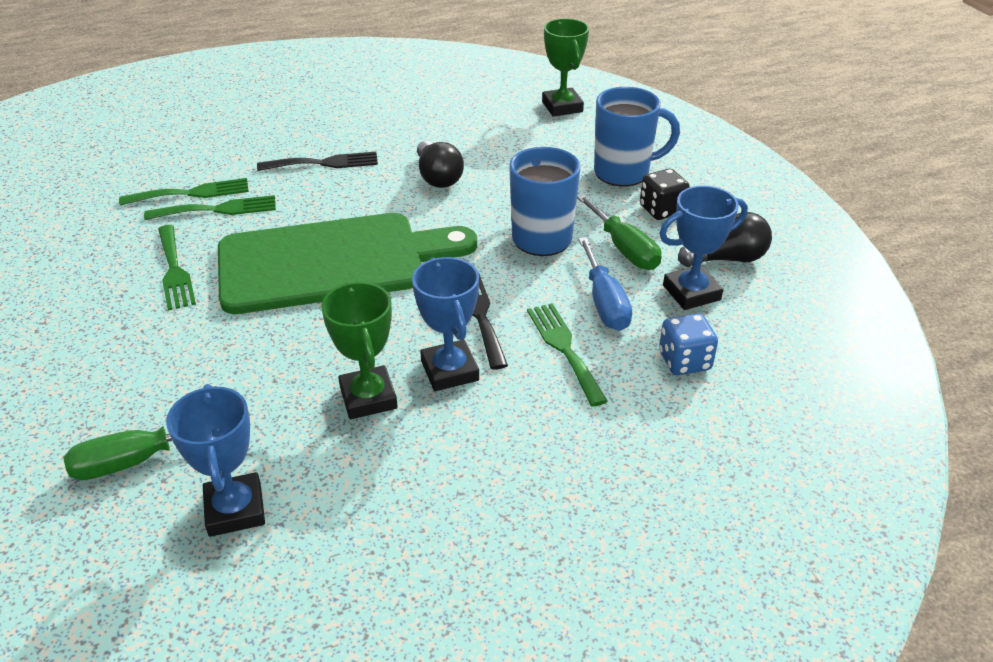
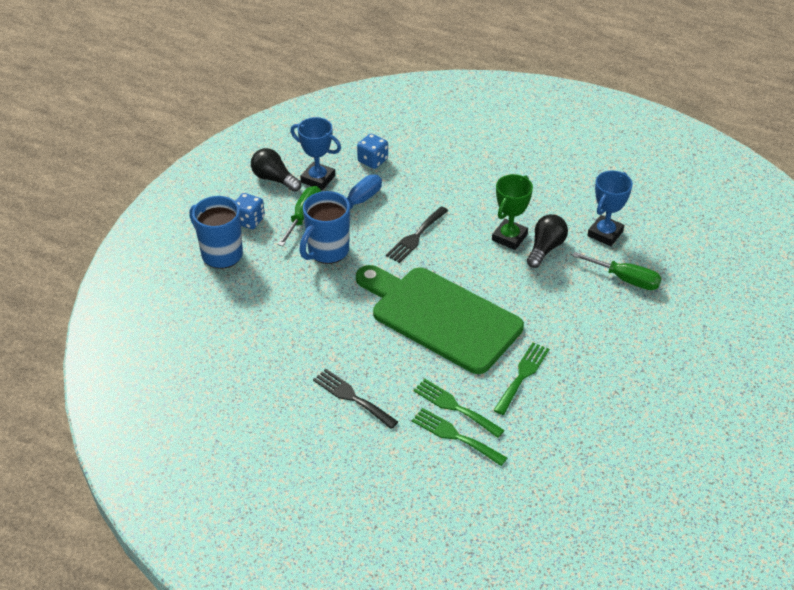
camera: 130 degrees left, 5 degrees up
(438, 177) = (310, 330): black light bulb -> black light bulb (545, 248)
(450, 371) = (463, 223): blue trophy -> none
(562, 107) = (154, 326): green trophy -> none
(564, 348) = (407, 198): green fork -> none
(661, 210) = (249, 220): black dice -> blue dice

